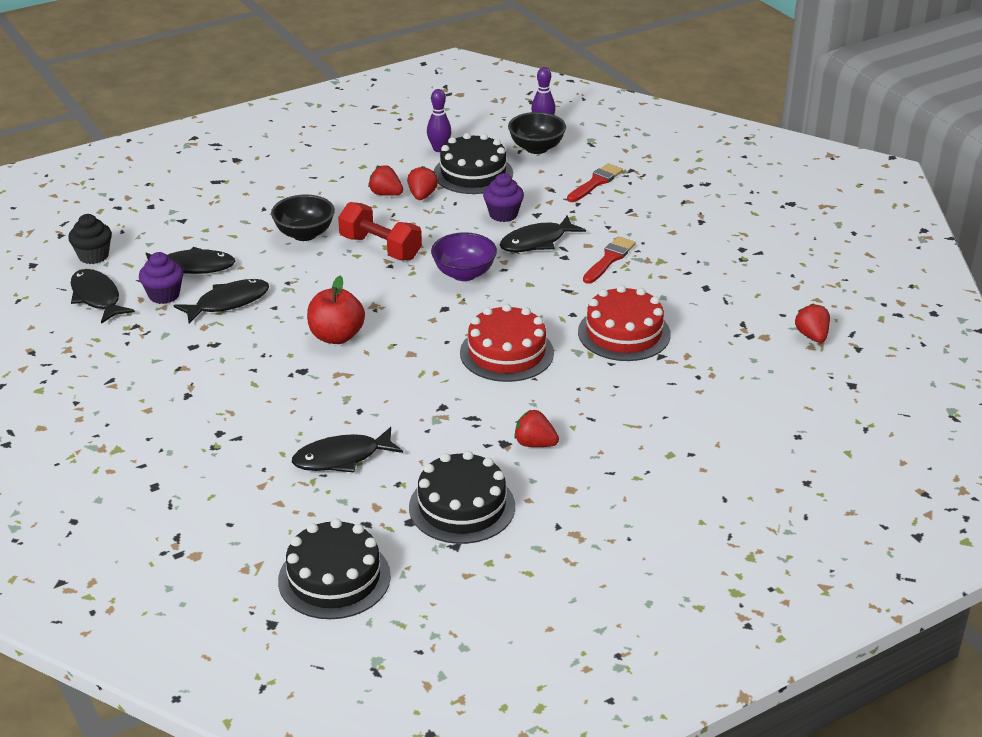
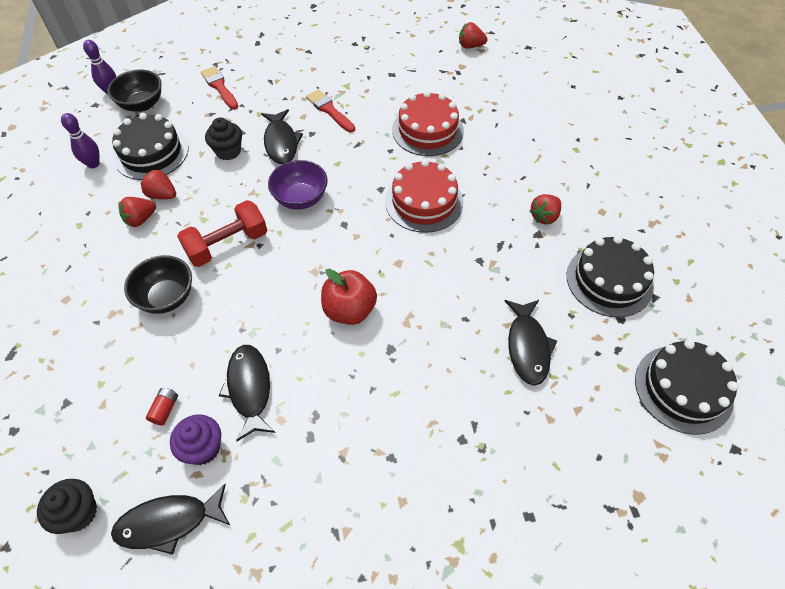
camera: 70 degrees left, 20 degrees up
(192, 267) = (165, 409): black fish -> red battery
(503, 214) = (228, 151): purple cupcake -> black cupcake

